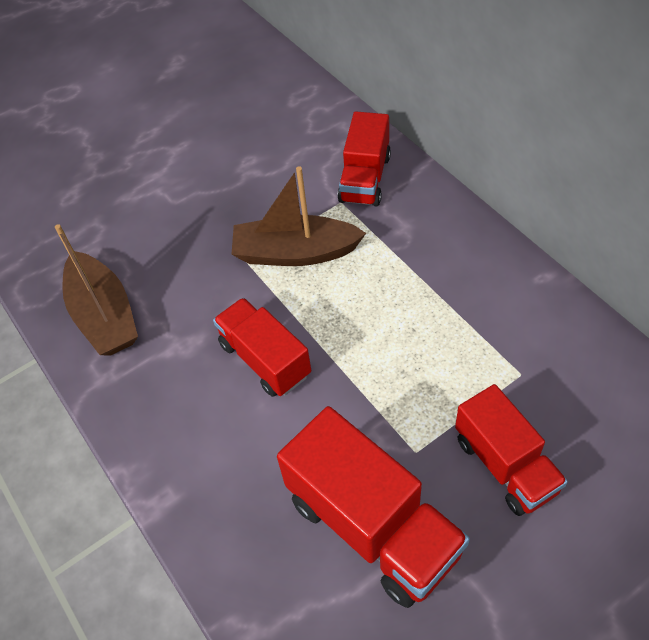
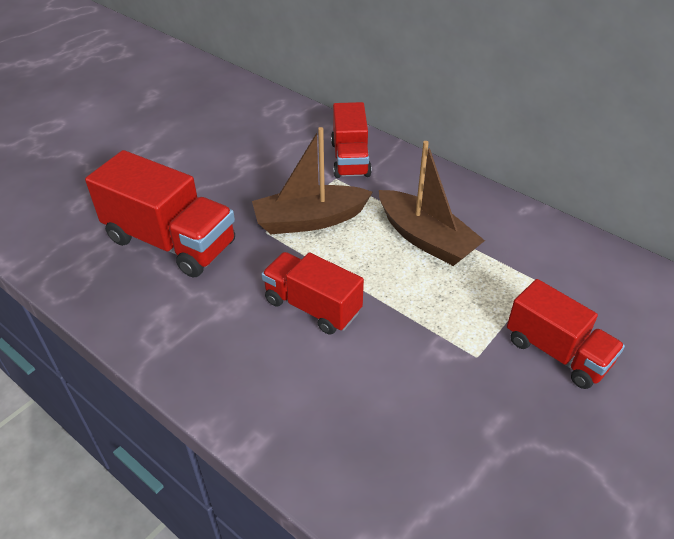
camera: 20 degrees left, 10 degrees down
(104, 315) = (143, 295): brown boat -> brown boat (426, 238)
(372, 525) = (463, 424): red truck -> red truck (171, 242)

